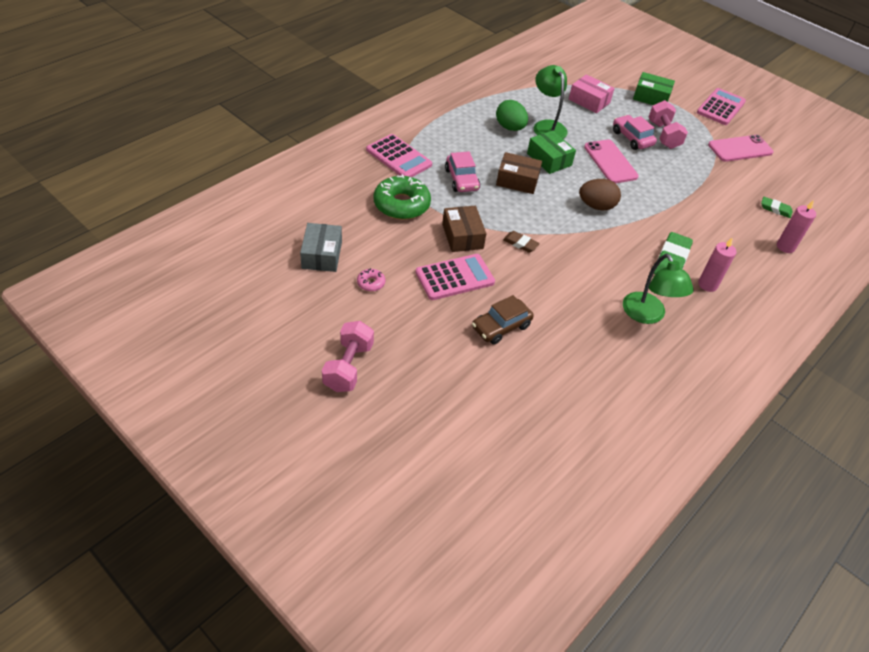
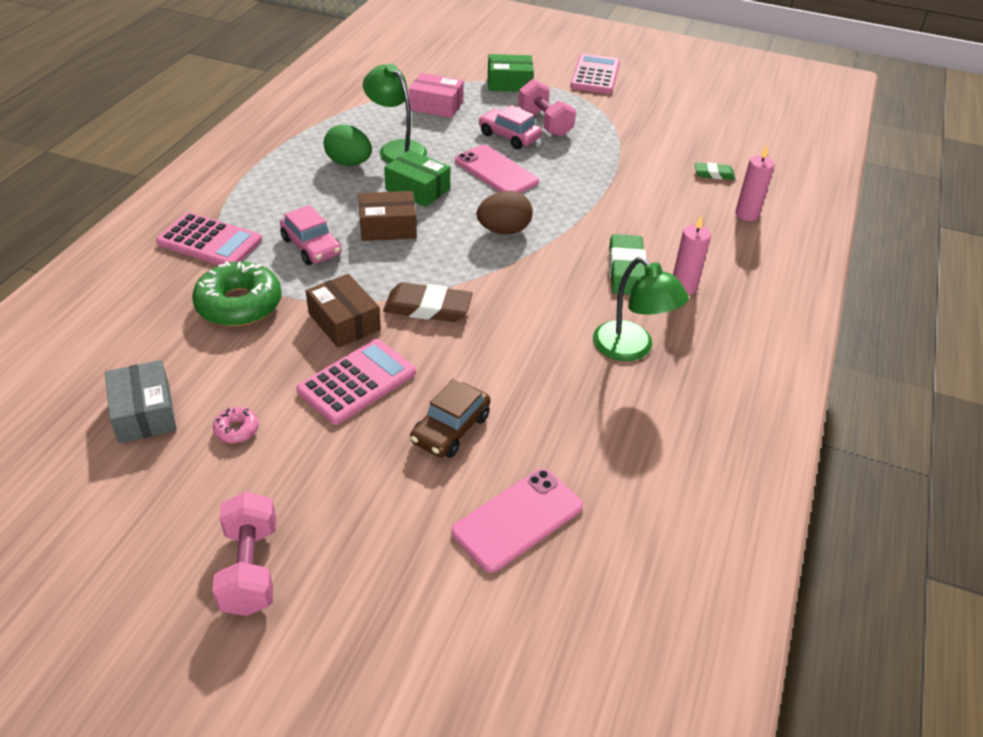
camera: 20 degrees left, 5 degrees down
(520, 243) = (428, 307): brown eraser -> brown eraser, size x1.71
(740, 149) = (640, 116): pink phone -> pink phone (517, 519)

